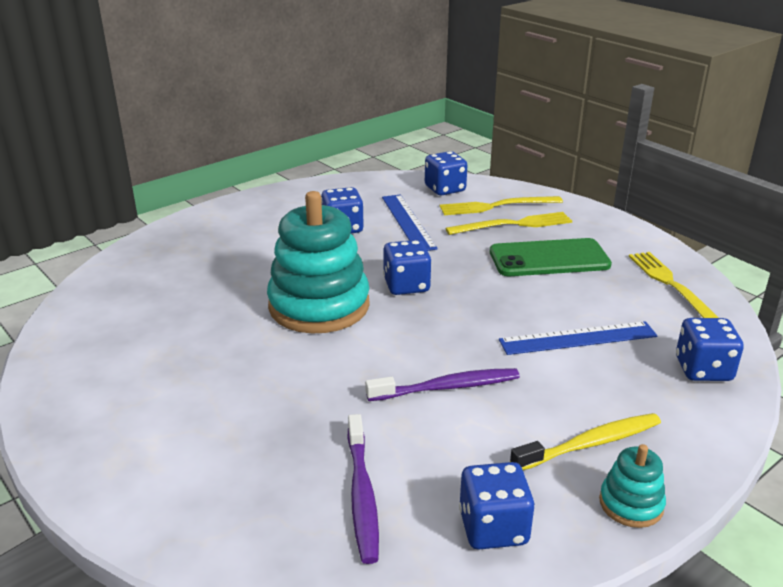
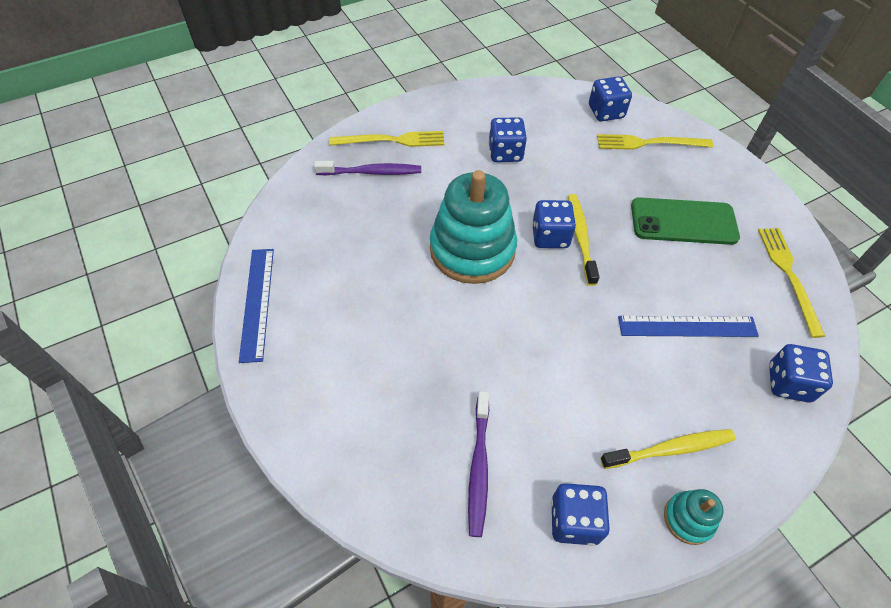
camera: 10 degrees right, 25 degrees up
(408, 222) = (564, 153): blue ruler -> blue ruler (257, 303)
(440, 282) = (580, 237): none -> yellow toothbrush
(447, 387) = (564, 364): purple toothbrush -> purple toothbrush (372, 172)
(513, 224) = (660, 171): yellow fork -> yellow fork (392, 140)

